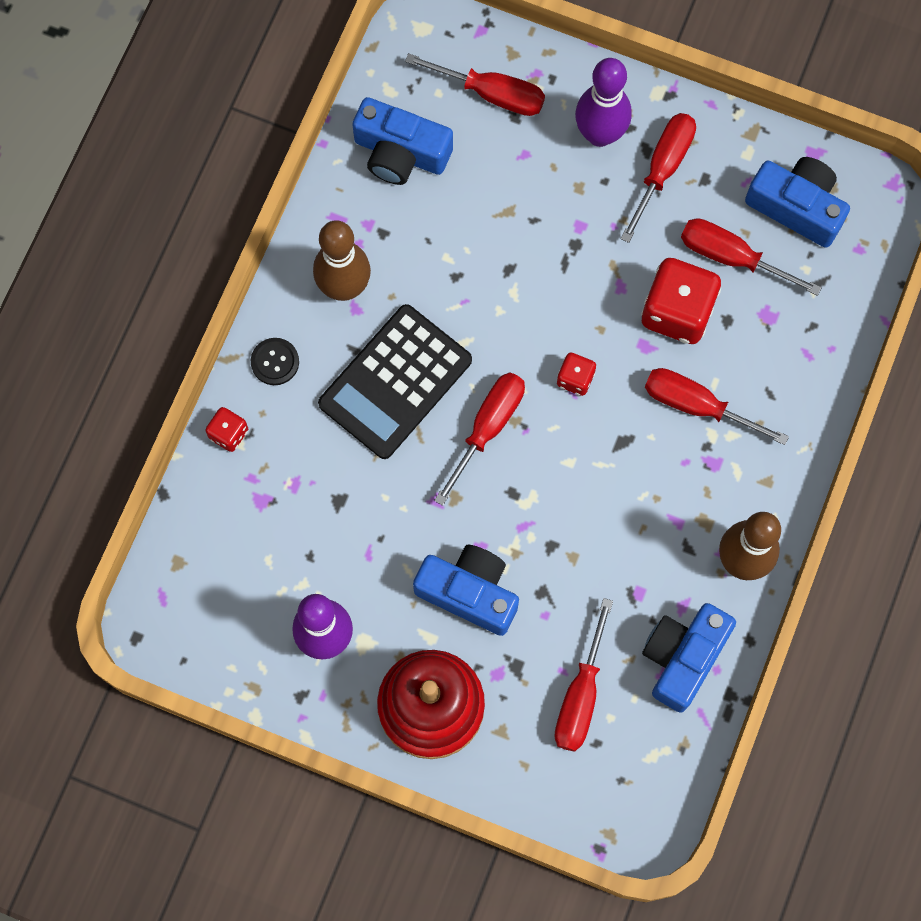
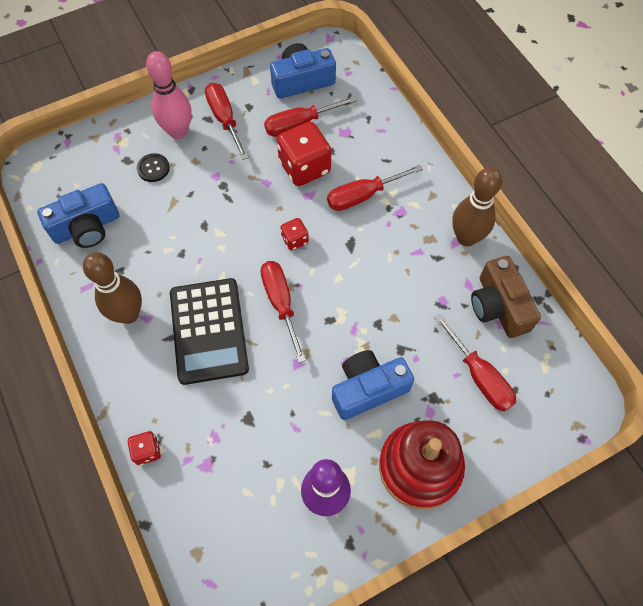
camera: 50 degrees left, 10 degrees down
(275, 362) = (132, 387): black button -> black button (153, 168)
(491, 94) = (104, 162): red screwdriver -> none
(600, 134) = (178, 132): purple bowling pin -> pink bowling pin
(683, 657) = (498, 306): blue camera -> brown camera

